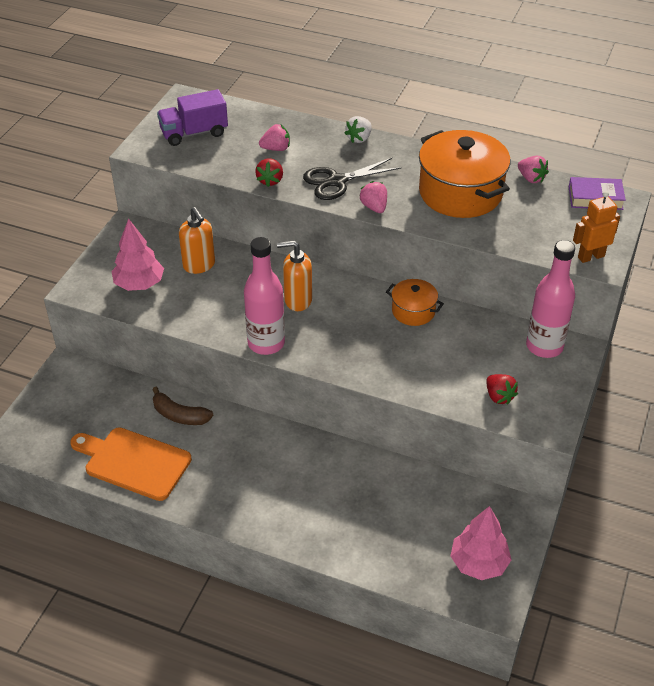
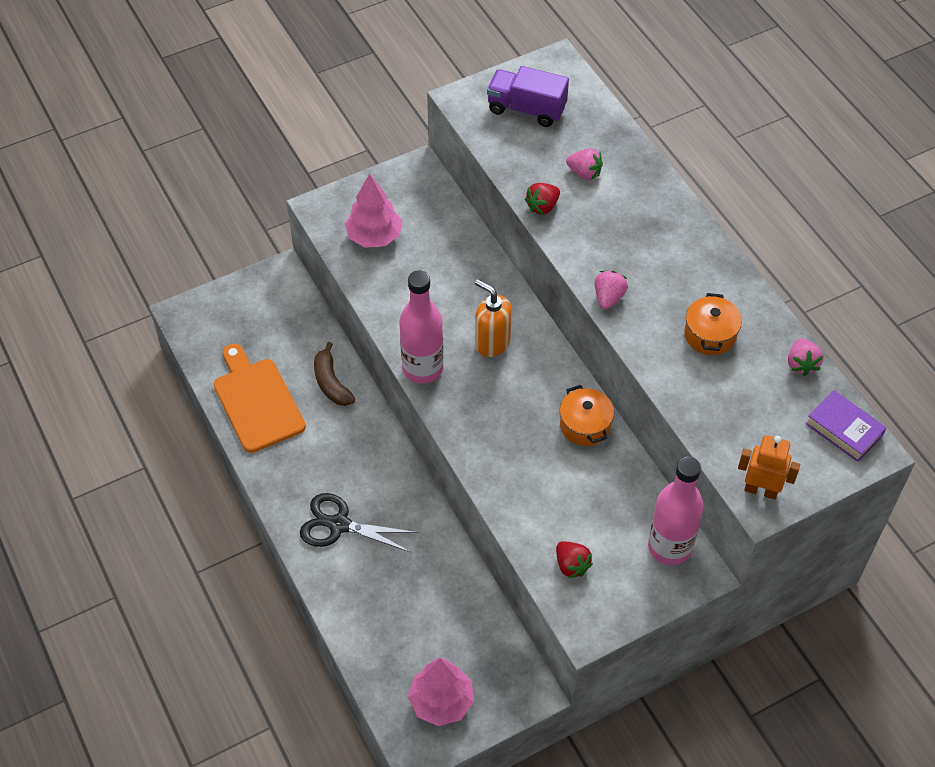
camera: 40 degrees right, 10 degrees up
(199, 265) = (442, 249): orange soap dispenser -> none
(337, 181) = (603, 246): black scissors -> black scissors (339, 525)
(359, 138) = (676, 209): white strawberry -> none
(460, 193) = (710, 335): orange pot -> orange pot, size x0.51
(499, 396) = (571, 565): red strawberry -> red strawberry turned 45 degrees counterclockwise

